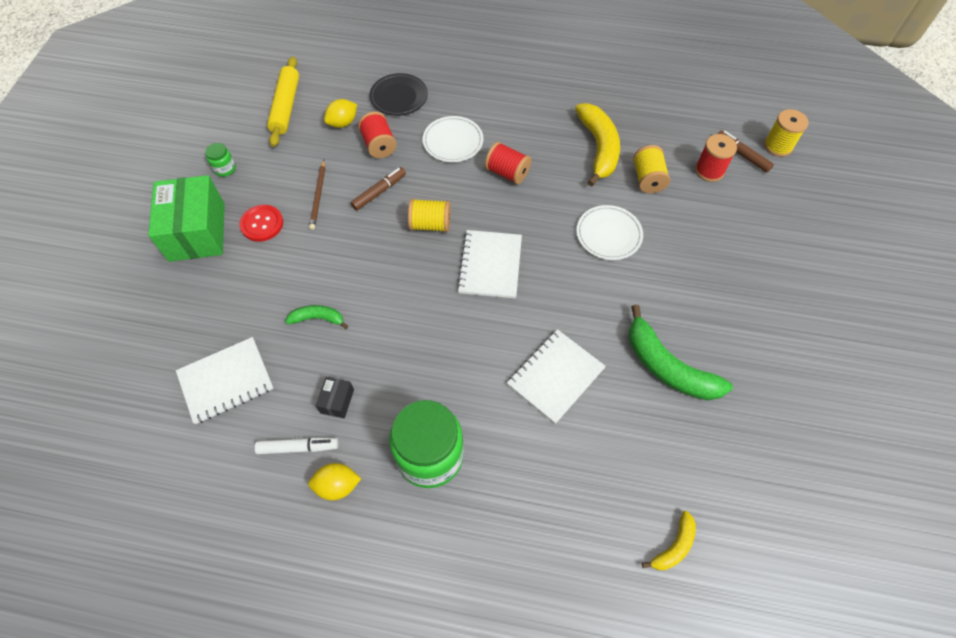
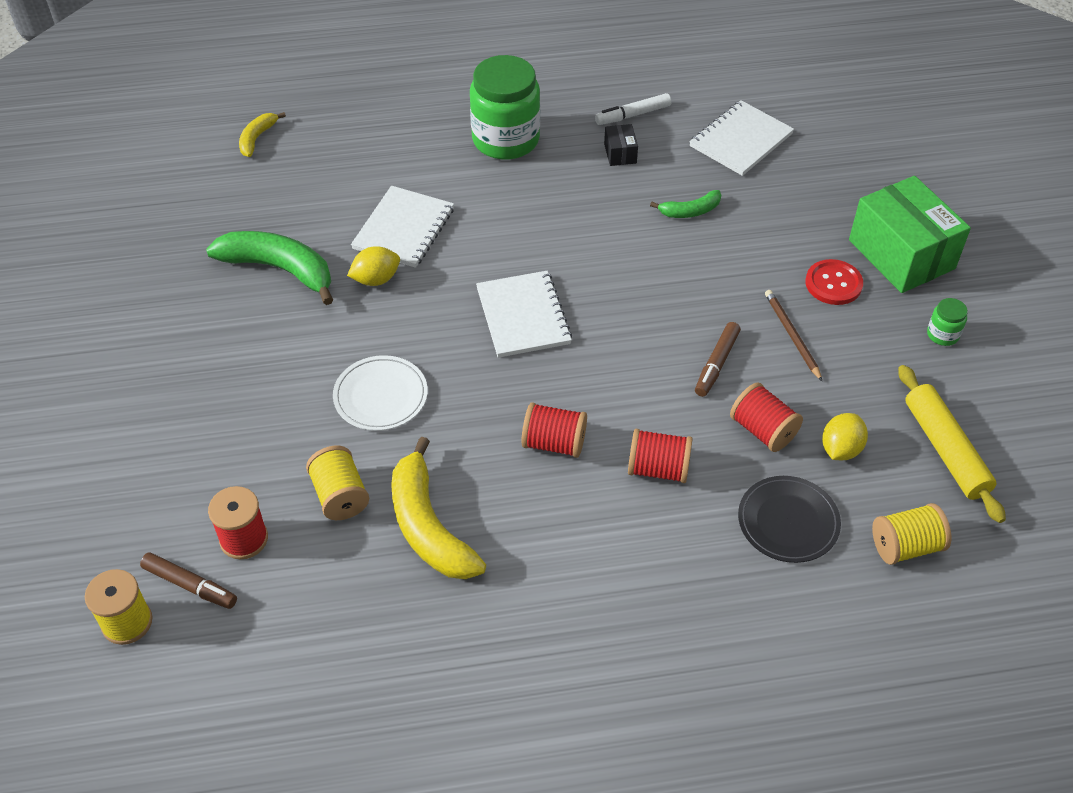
camera: 160 degrees right, 10 degrees down
(337, 485) = (579, 101): yellow lemon -> yellow lemon (376, 279)
(430, 224) = (623, 342): yellow spool -> yellow spool (906, 546)
(453, 141) = (658, 469): white plate -> red spool

